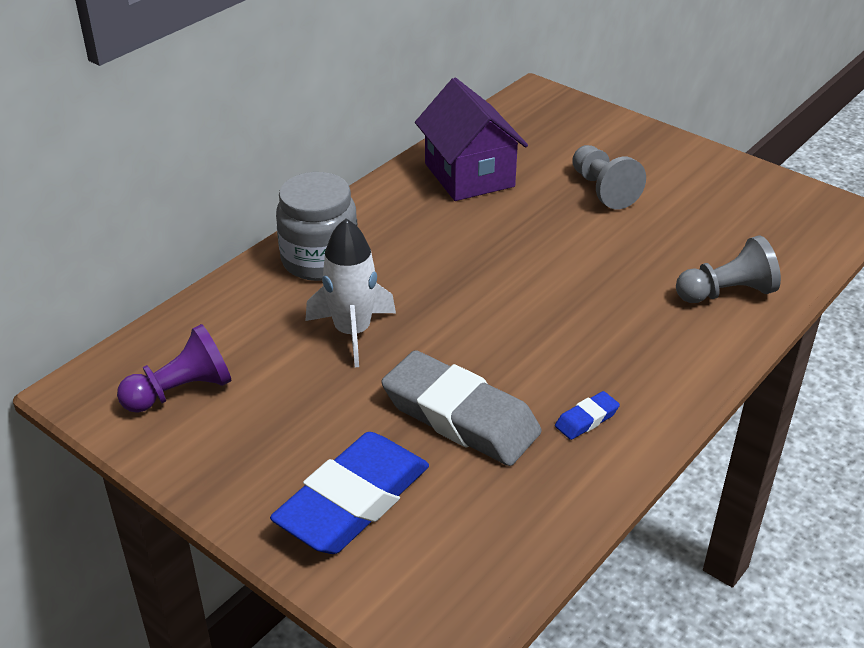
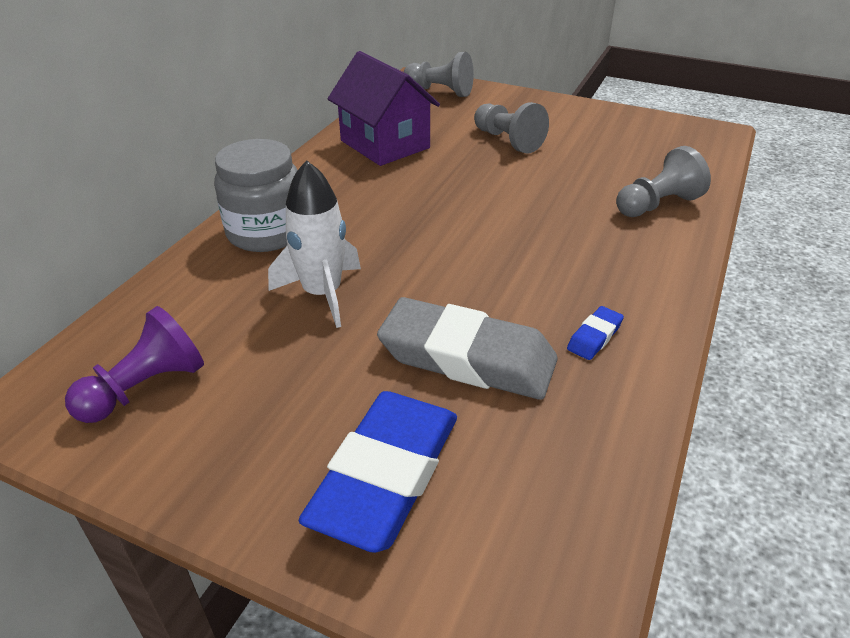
camera: 15 degrees left, 0 degrees up
(555, 113) = (440, 91): none -> grey pawn

